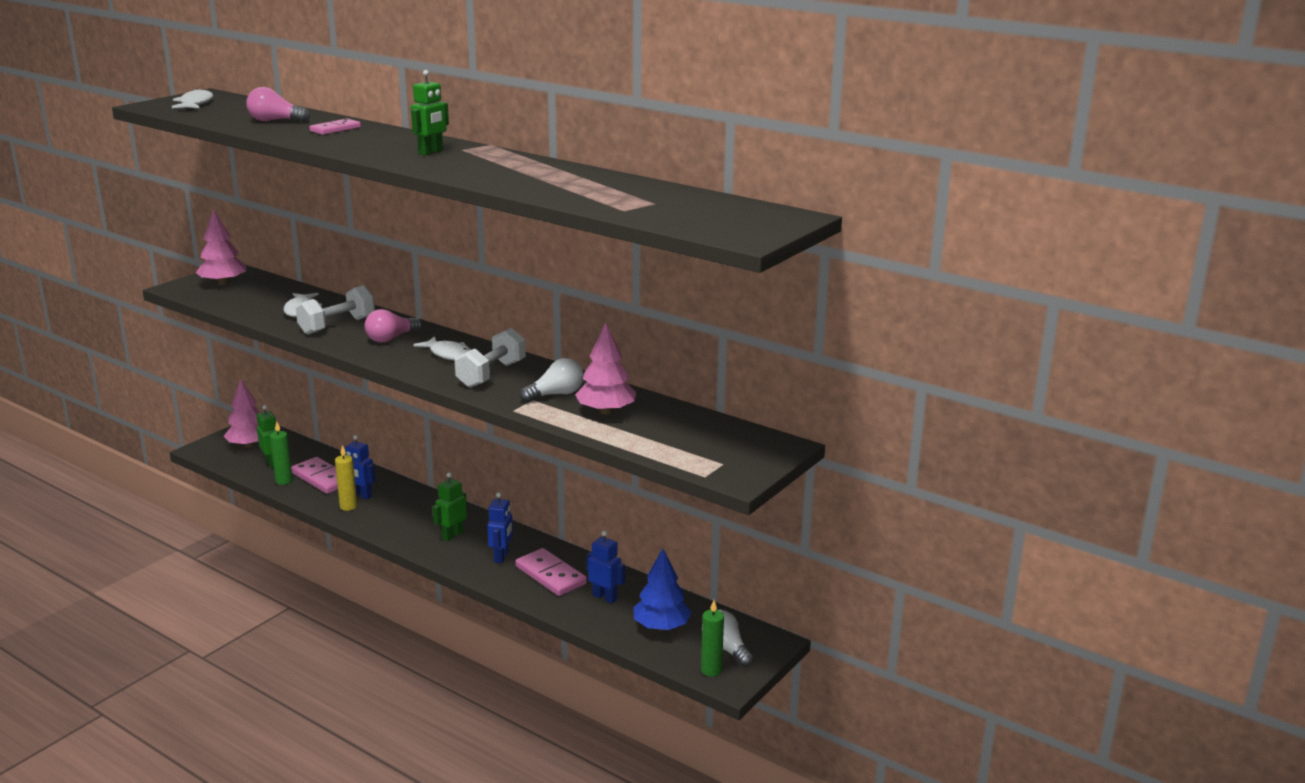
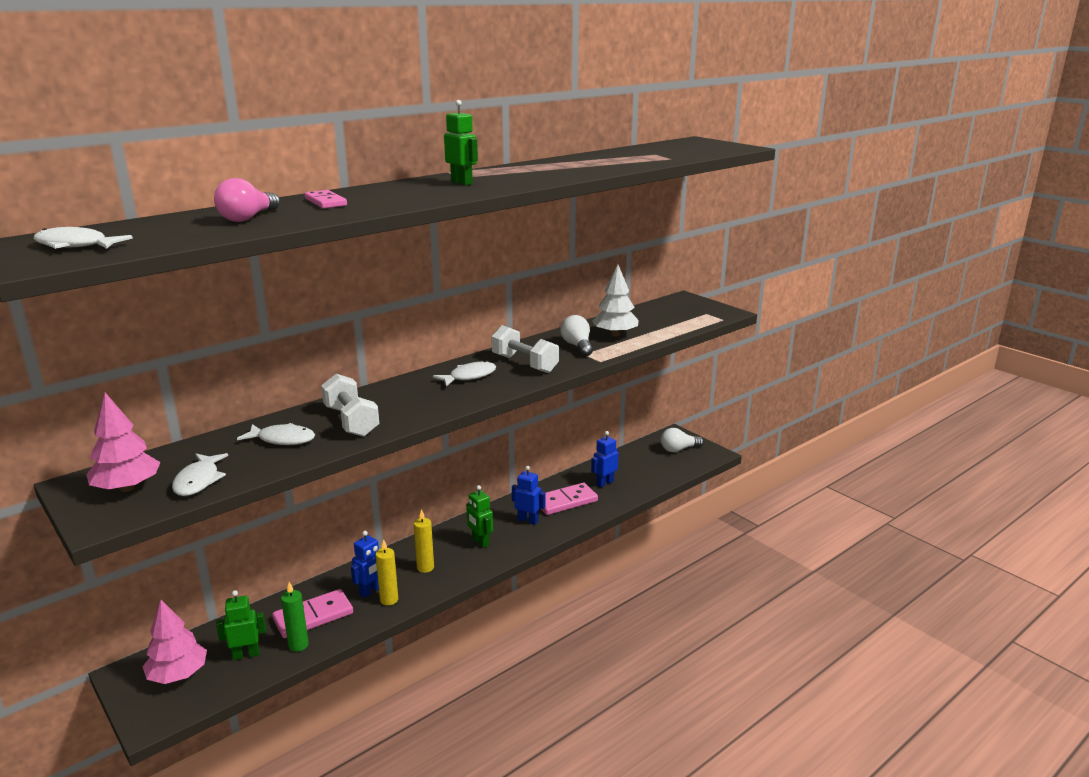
camera: 75 degrees left, 0 degrees up
(232, 299) = (198, 481): none -> white fish
(391, 338) = (410, 398): pink light bulb -> none
(401, 514) = (425, 567): none -> yellow candle
(606, 411) = (615, 334): pink tree -> white tree
(661, 626) = (648, 467): blue tree -> none
(711, 670) = (701, 457): green candle -> none

